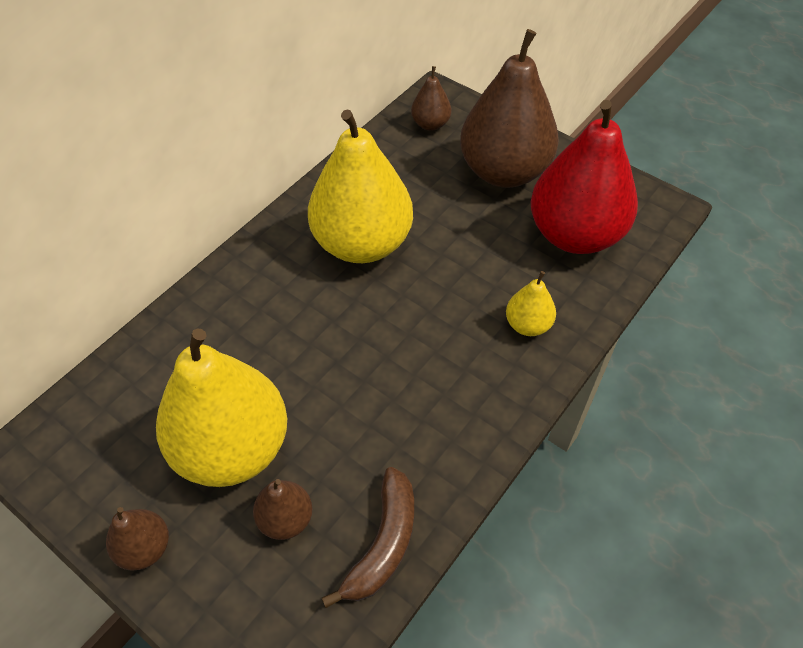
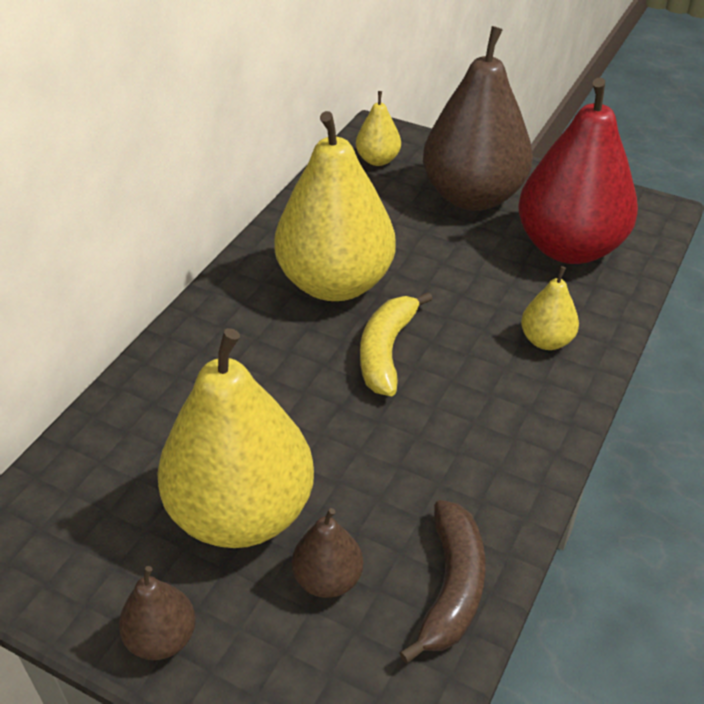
camera: 10 degrees left, 10 degrees down
(388, 316) = (386, 351): none -> yellow banana
(430, 124) = (378, 160): brown pear -> yellow pear

